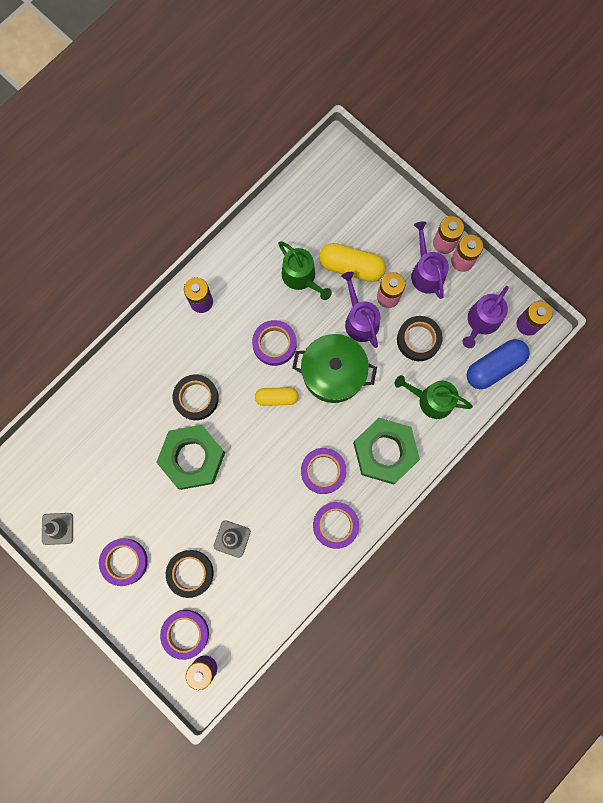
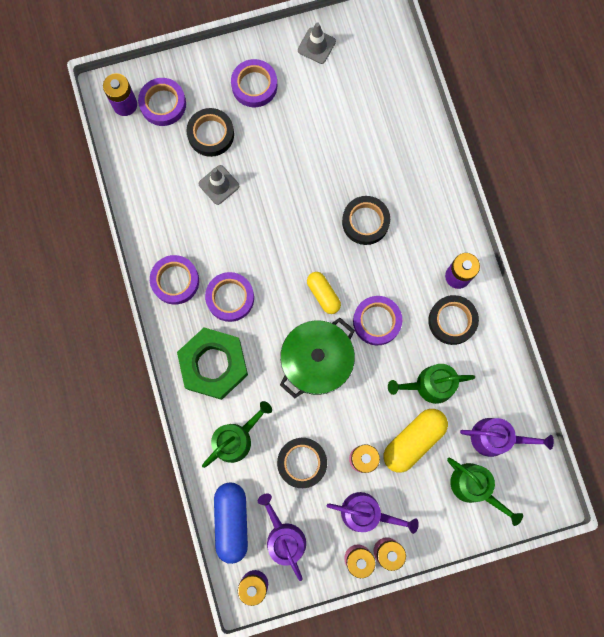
camera: 120 degrees right, 0 degrees up
(192, 458) = (311, 189): green nut -> none
(240, 287) = (452, 321): none -> black tape
(276, 398) = (323, 294): yellow capsule -> yellow capsule turned 60 degrees counterclockwise
(359, 206) = (474, 486): none -> green watering can
(360, 320) = (354, 416): purple watering can -> purple watering can (495, 438)

